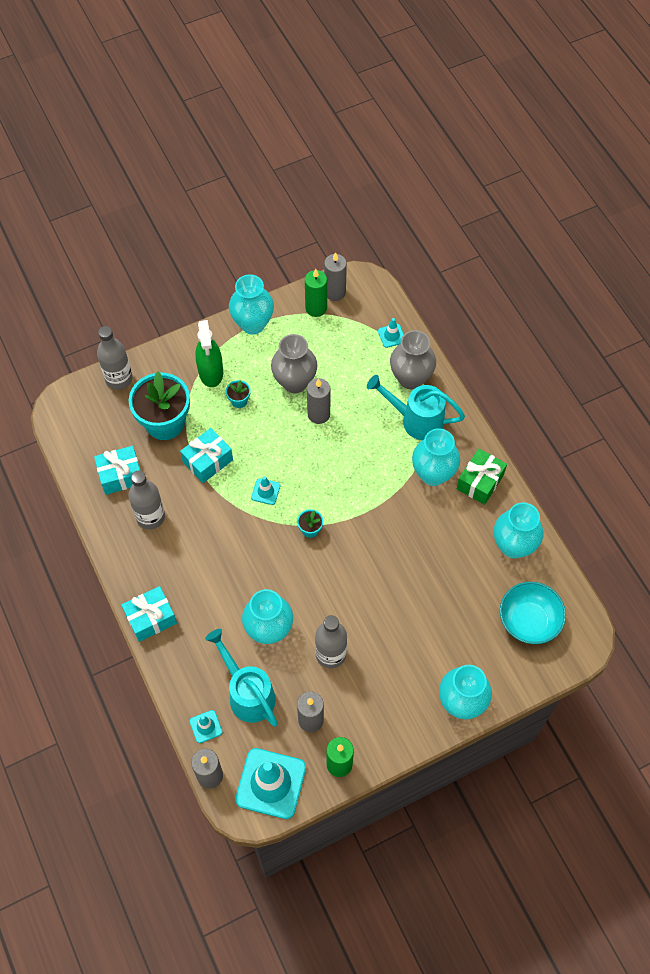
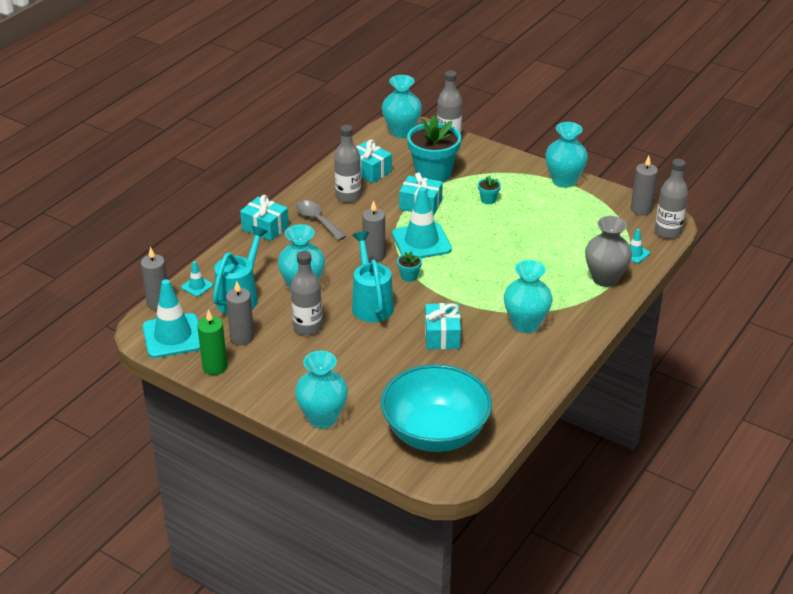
camera: 60 degrees right, 25 degrees down
(171, 564) = (317, 220): none -> grey spoon
(211, 372) = (499, 177): green spray bottle -> none
(265, 491) = (421, 242): turquoise traffic cone -> turquoise traffic cone, size x2.17
(294, 382) = (534, 220): grey vase -> none
(316, 308) = (614, 205): green candle -> none
(318, 414) = (518, 242): grey candle -> grey candle (374, 256)
(378, 293) = (667, 232): none -> grey bottle
(409, 548) = (442, 336): none -> turquoise gift
(416, 420) = (568, 296): turquoise watering can -> turquoise watering can (371, 303)
(480, 482) = (545, 354): green gift -> none
(513, 546) = (501, 397): turquoise vase -> turquoise vase (401, 132)
(528, 621) = (435, 433): turquoise bowl -> turquoise bowl, size x1.59

